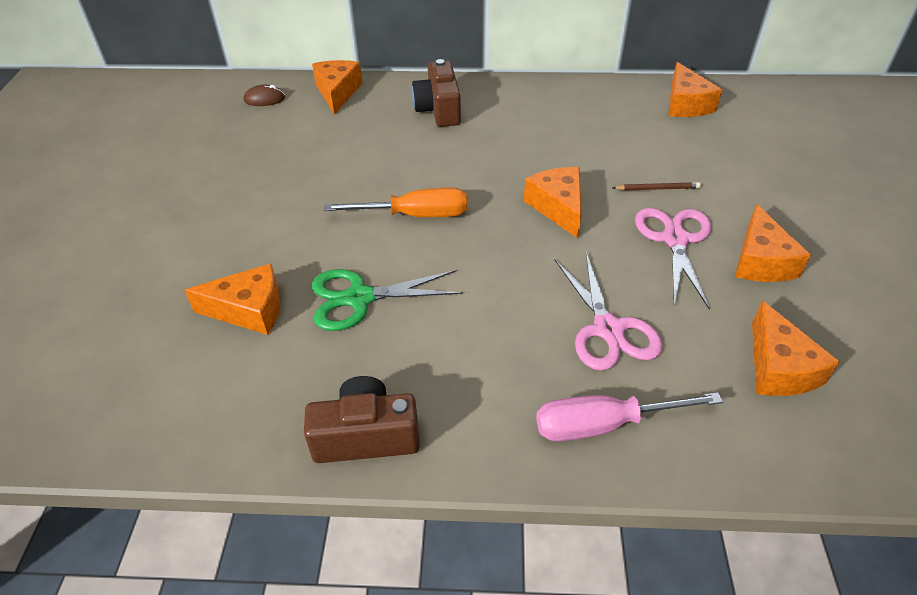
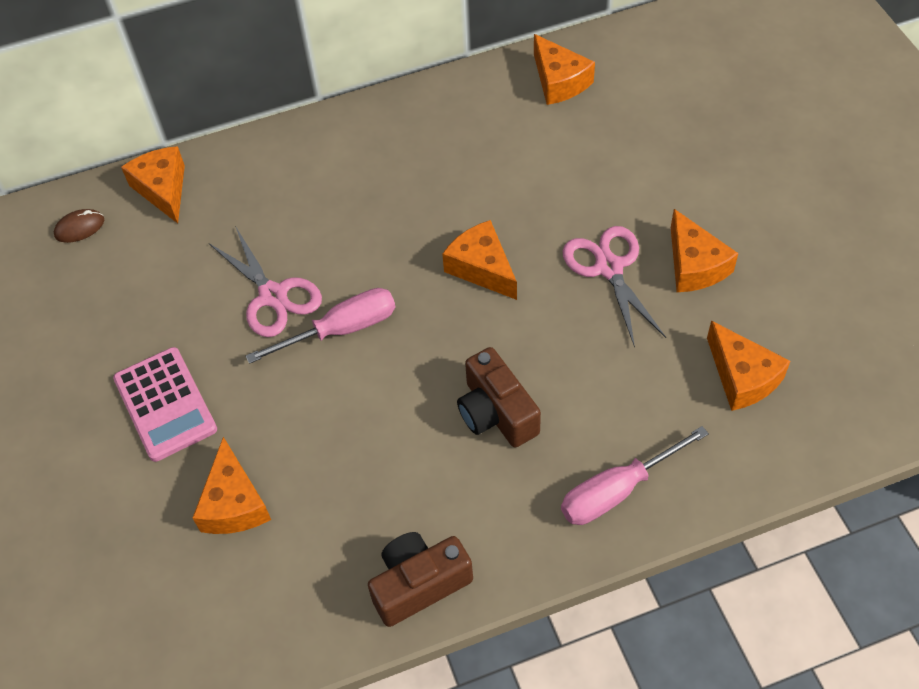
camera: 20 degrees left, 10 degrees up
(245, 223) = (165, 404): none -> pink calculator
(249, 310) = (234, 503): orange cheese -> orange cheese turned 105 degrees clockwise
(359, 298) = (337, 448): green scissors -> none
(415, 215) = (342, 329): orange screwdriver -> pink screwdriver
(438, 109) = (295, 176): brown camera -> brown camera (496, 413)
(608, 329) = (585, 393): pink scissors -> pink scissors (273, 295)
(657, 188) = (570, 209): brown pencil -> none

